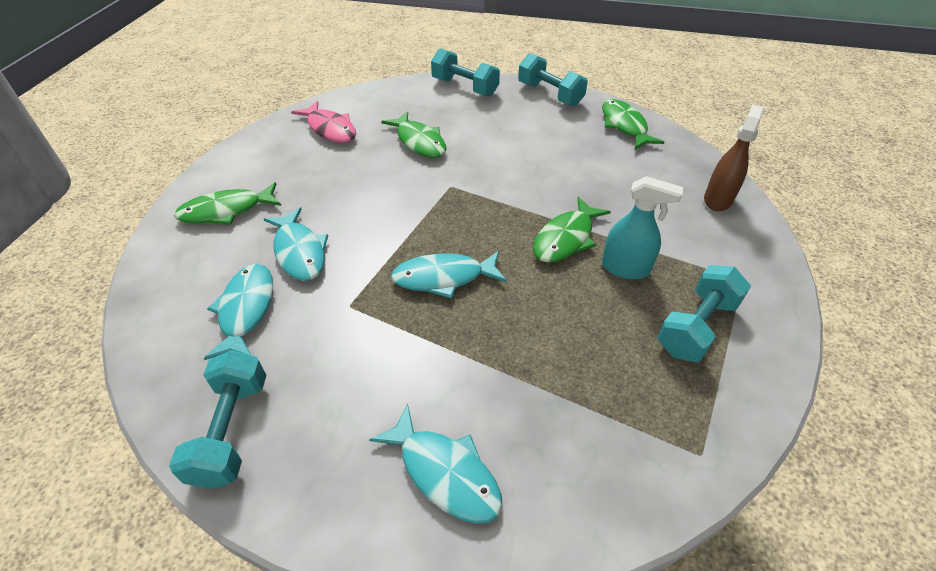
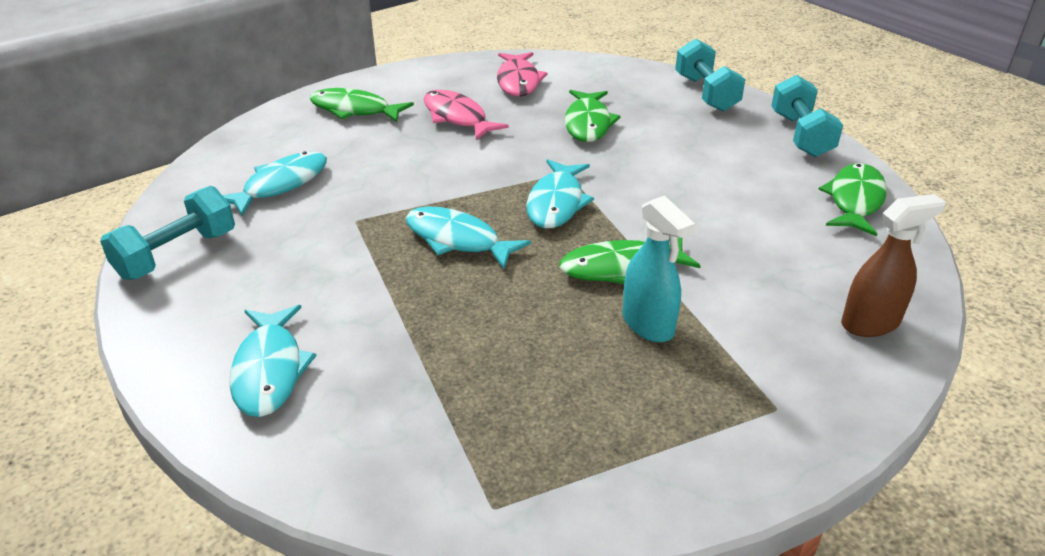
camera: 40 degrees right, 10 degrees down
(299, 252) = (369, 164): turquoise fish -> turquoise fish (556, 203)
(320, 179) = (457, 117): none -> pink fish
(696, 327) = (651, 413): turquoise dumbbell -> none

